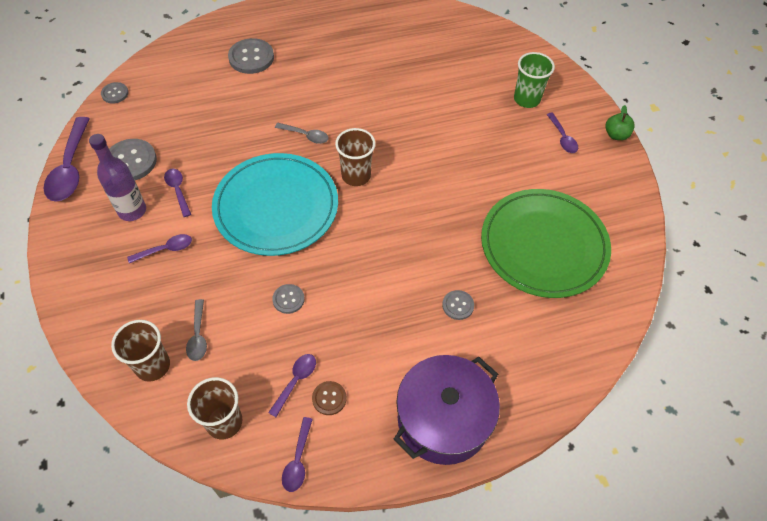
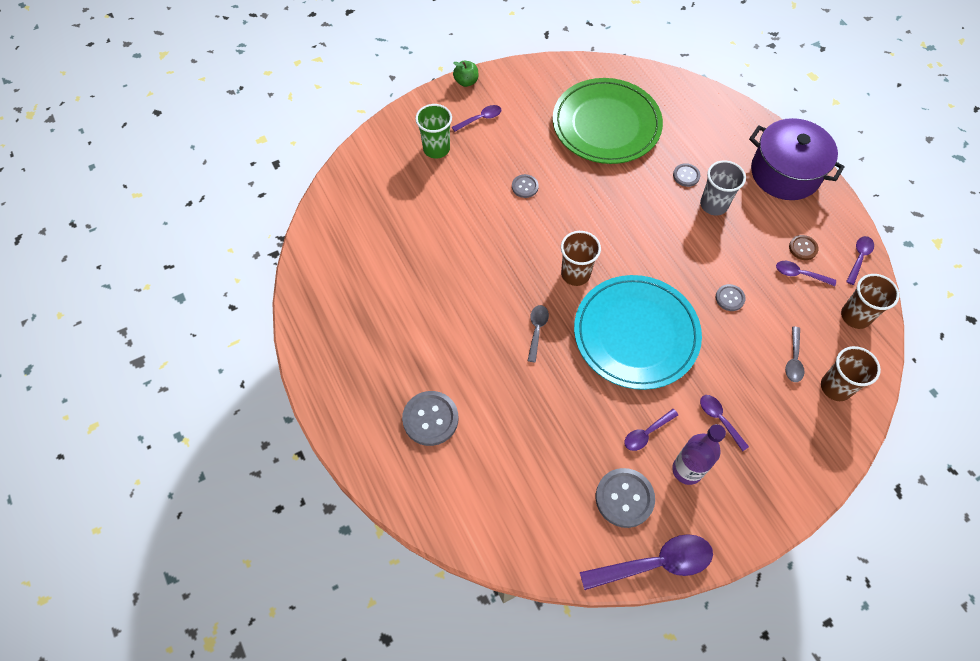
camera: 100 degrees left, 5 degrees up
(115, 93) = (528, 561): grey button -> grey button (525, 187)
(198, 336) = (793, 360): grey spoon -> grey spoon turned 120 degrees clockwise
(298, 460) = (859, 258): purple spoon -> purple spoon turned 60 degrees counterclockwise
(411, 321) = (713, 205): none -> grey cup

